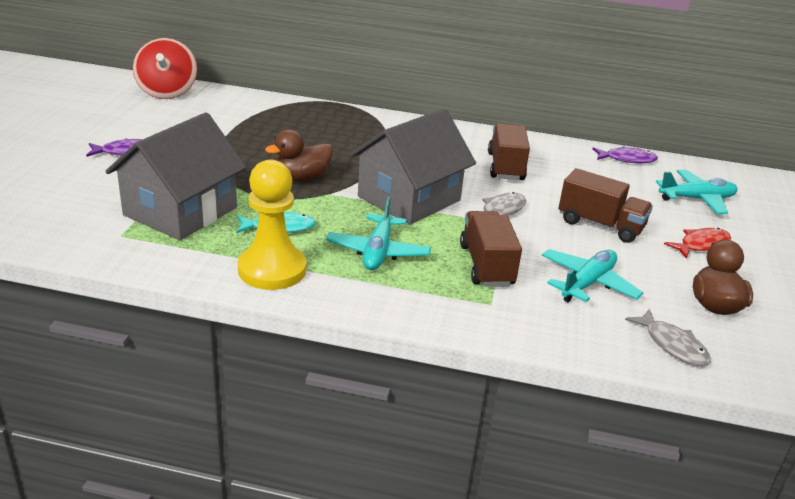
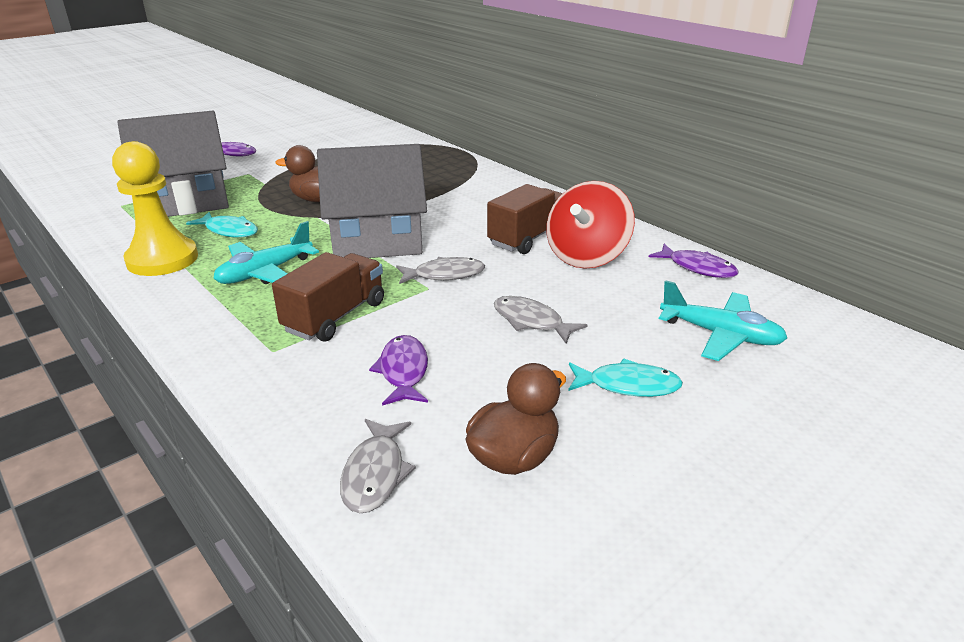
camera: 40 degrees right, 0 degrees up
(167, 92) = (340, 119): red spinning top -> red spinning top (586, 257)
(587, 283) = (403, 371): turquoise plane -> purple fish
(600, 225) = (531, 321): brown truck -> grey fish
(701, 245) = (628, 385): red fish -> turquoise fish

